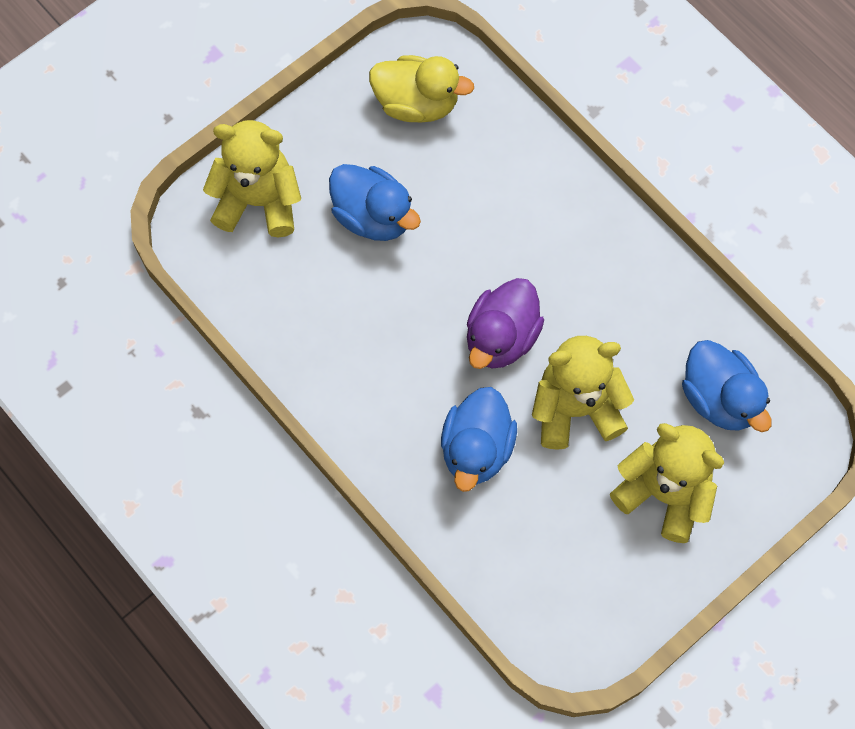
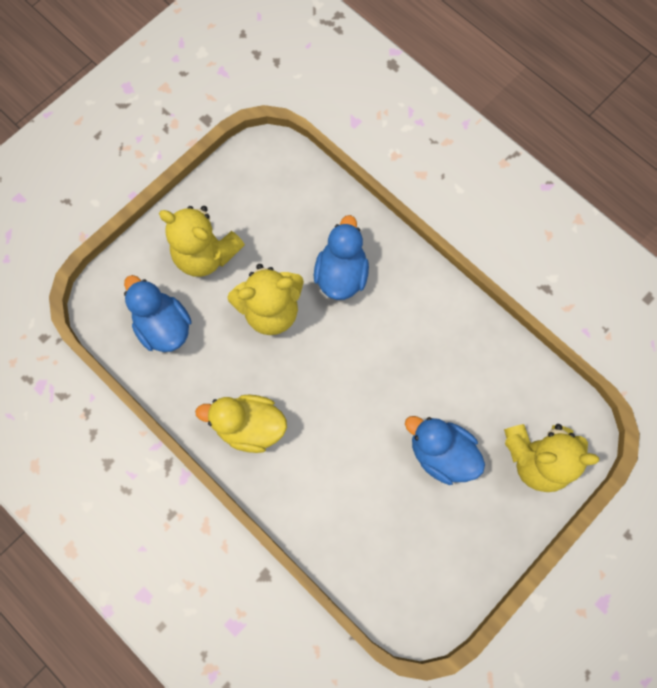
camera: 175 degrees right, 5 degrees up
(417, 103) = (418, 564): yellow duck -> yellow duck (249, 426)
(501, 338) = (330, 359): purple duck -> none

